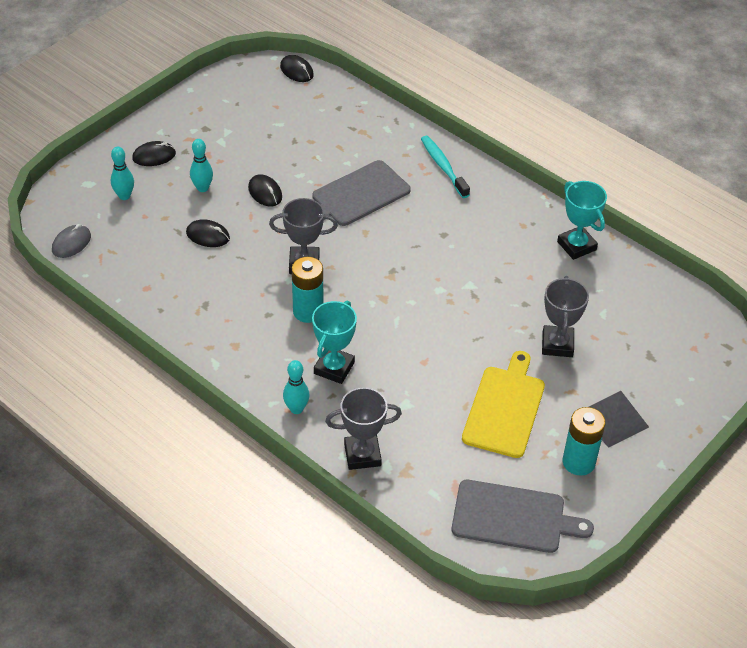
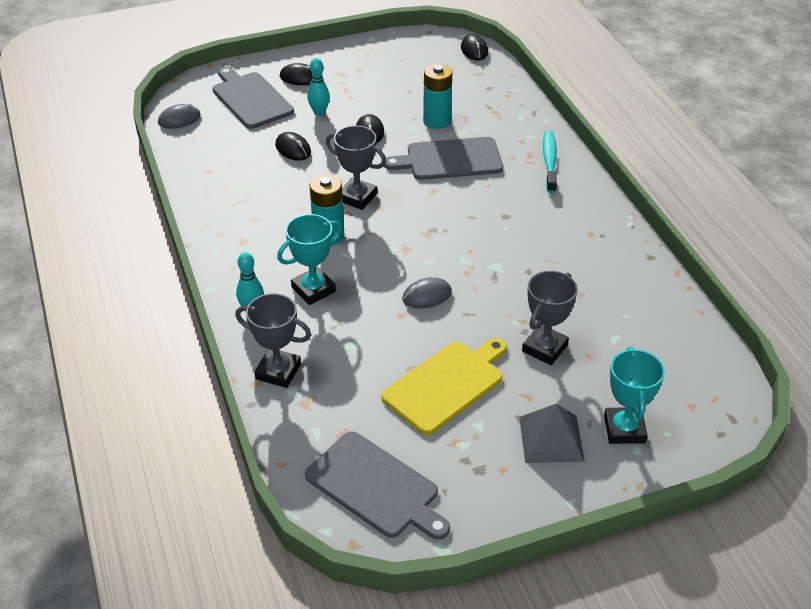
camera: 30 degrees right, 5 degrees down
(124, 196) = (250, 99): turquoise bowling pin -> grey cutting board
(432, 335) = (427, 296): none -> grey mouse
(576, 246) = (632, 269): turquoise trophy -> turquoise trophy (624, 429)
(578, 462) = (483, 464): turquoise battery -> turquoise battery (437, 121)

